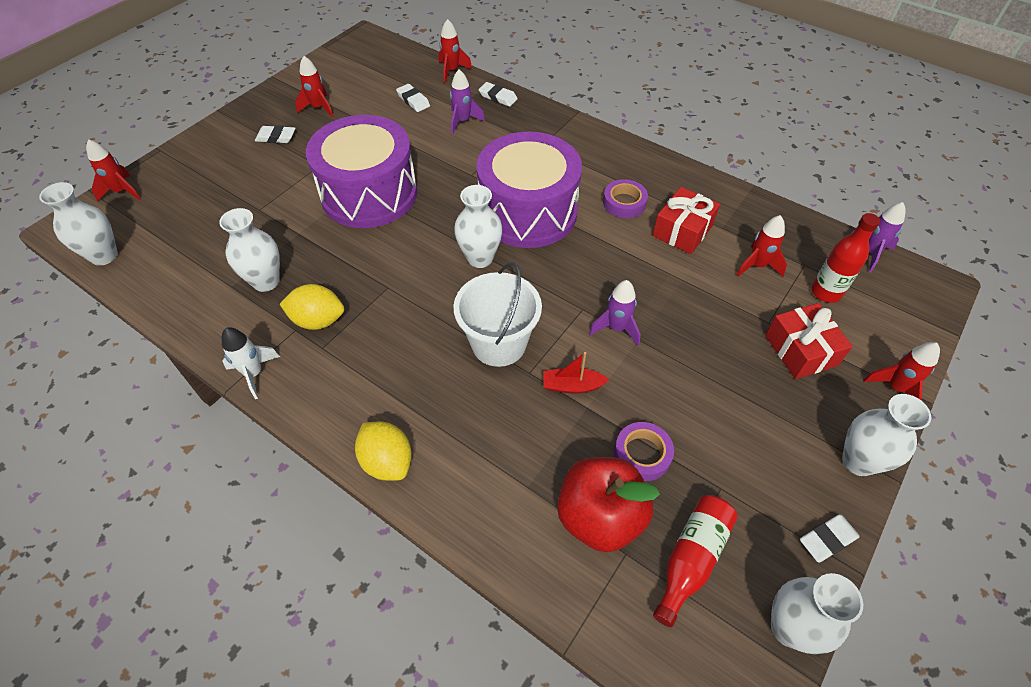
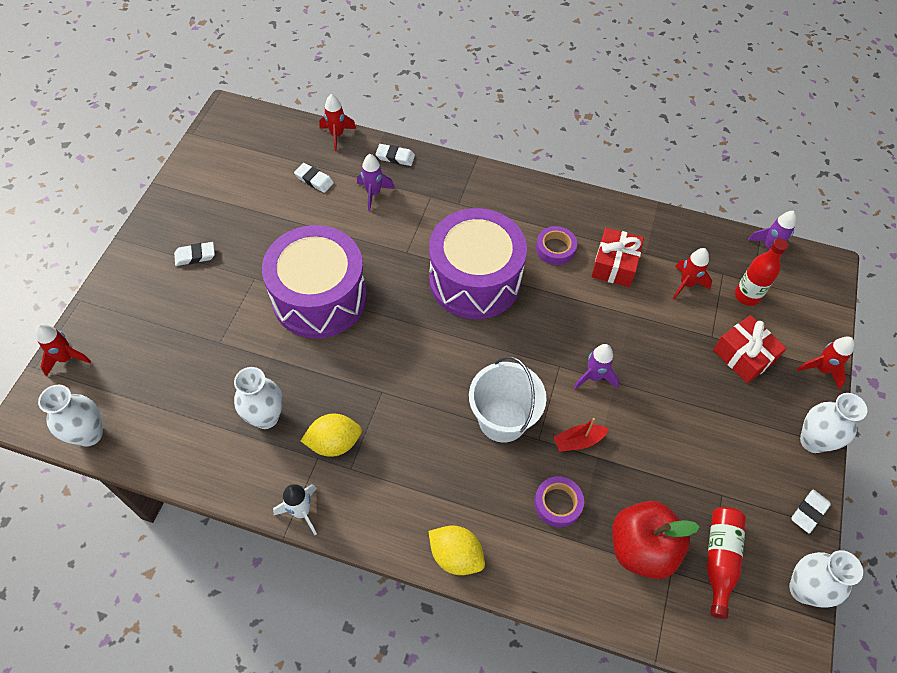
camera: 20 degrees left, 5 degrees up
(318, 108) = (222, 211): red rocket -> none
(480, 258) = (452, 339): white vase -> none
(642, 454) = (654, 485): purple tape -> purple tape (558, 503)

